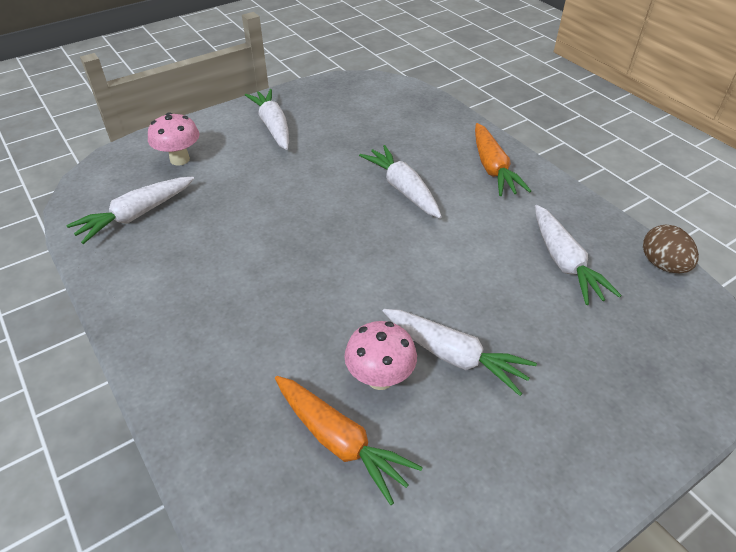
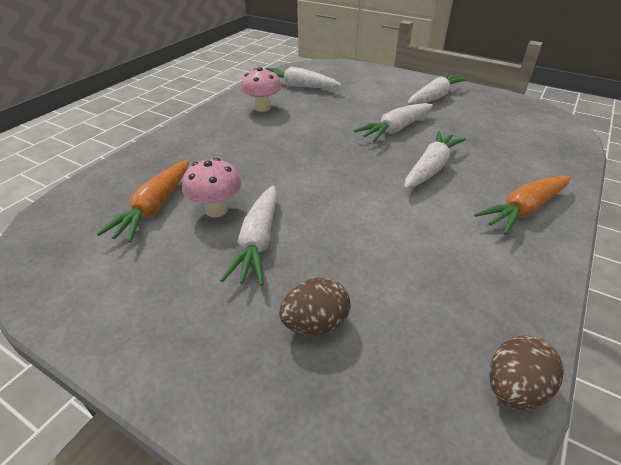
camera: 65 degrees right, 5 degrees down
(180, 159) = (360, 81): pink mushroom -> pink mushroom (262, 108)
(564, 262) = (432, 291): white carrot -> white carrot (395, 129)
(578, 347) = (315, 323): none -> brown egg

